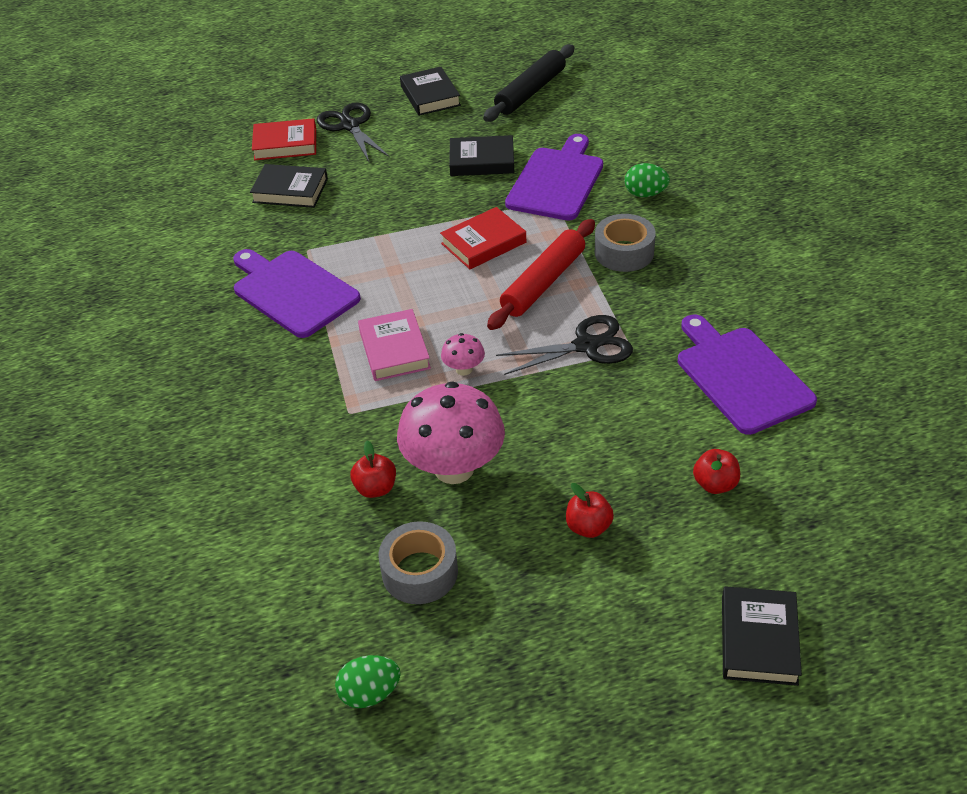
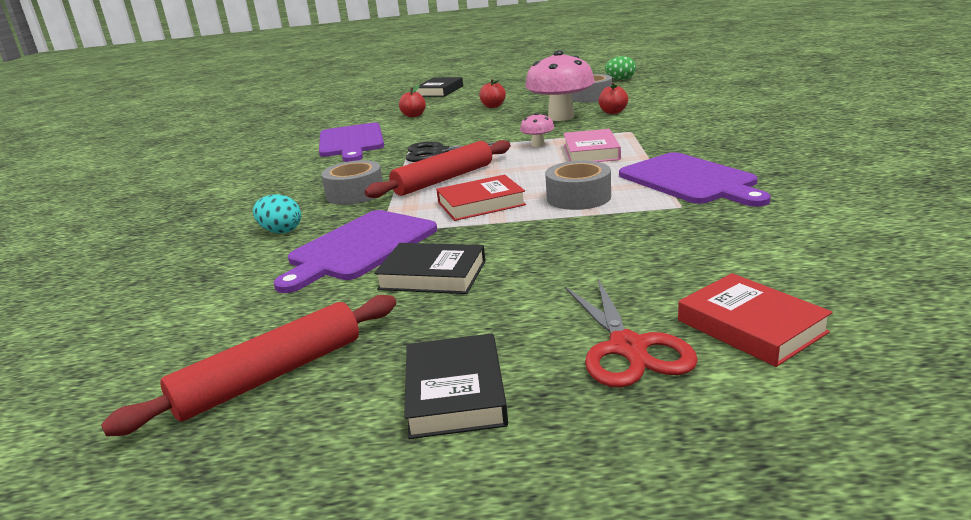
camera: 165 degrees left, 20 degrees down
(285, 144) = (751, 326): red book -> red book turned 45 degrees clockwise
(290, 191) = (719, 260): black book -> none
(350, 126) = (628, 348): black scissors -> red scissors
(395, 258) = (578, 197): none -> grey tape
(530, 92) = (271, 376): black rolling pin -> red rolling pin
(645, 194) = (281, 231): green egg -> turquoise egg

